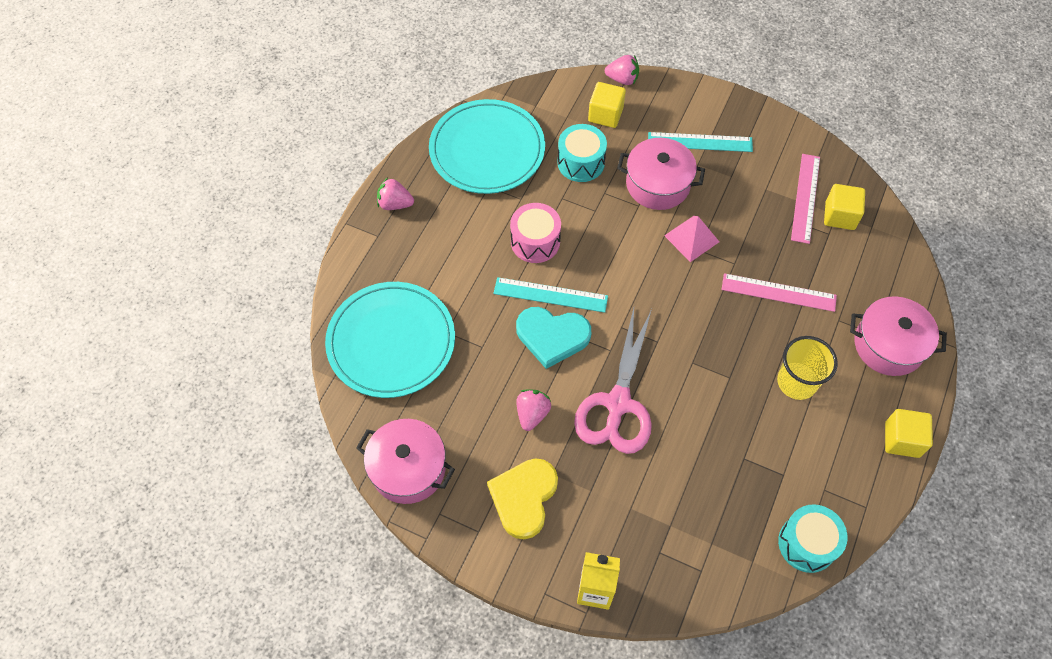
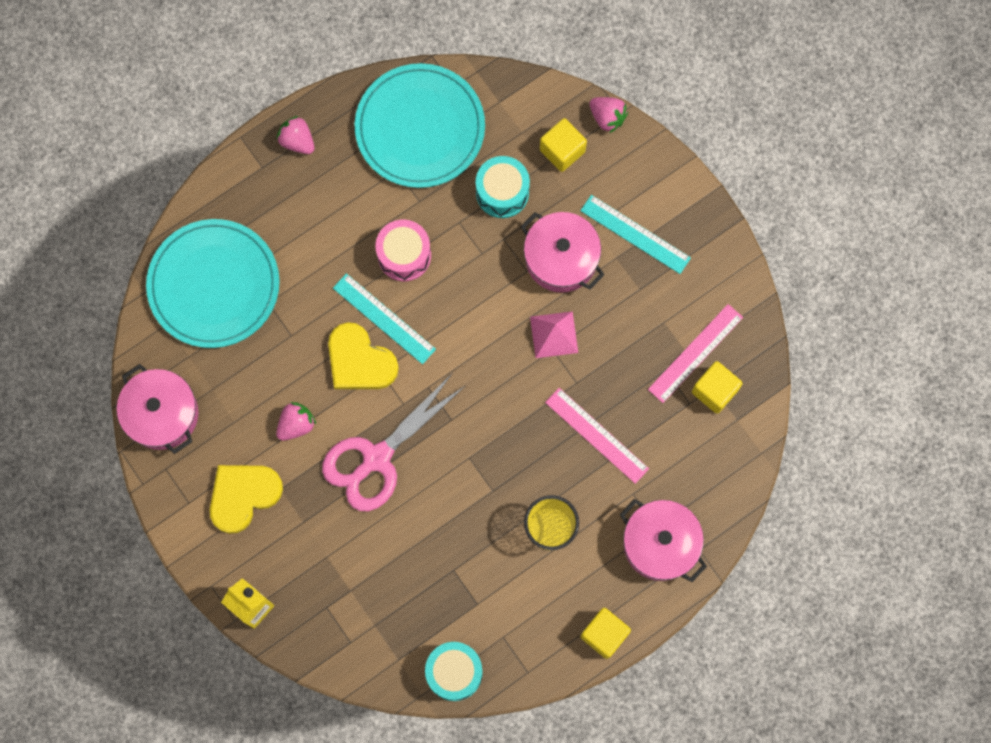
camera: 30 degrees right, 15 degrees up
(552, 336) = (359, 361): turquoise heart -> yellow heart

